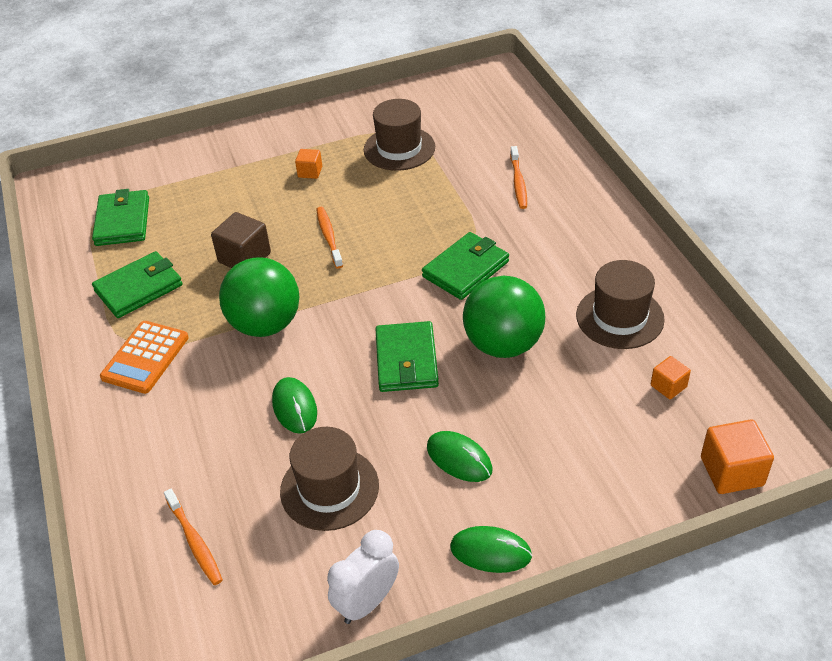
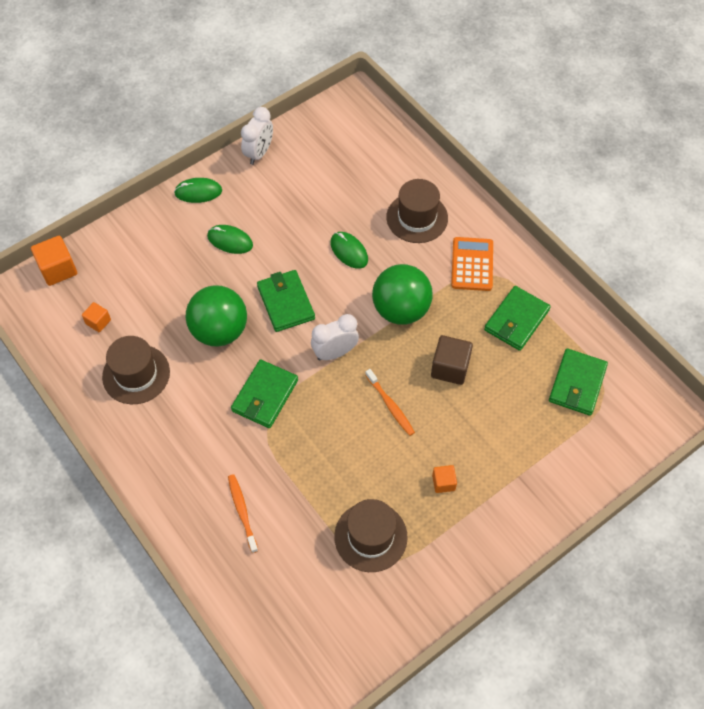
camera: 160 degrees right, 15 degrees up
(123, 221) = (577, 384): green wallet -> green wallet turned 45 degrees clockwise
(195, 542) = (368, 161): orange toothbrush -> none
(329, 488) = (304, 206): brown hat -> brown hat (417, 218)
(367, 295) = (335, 353): none -> white clock

